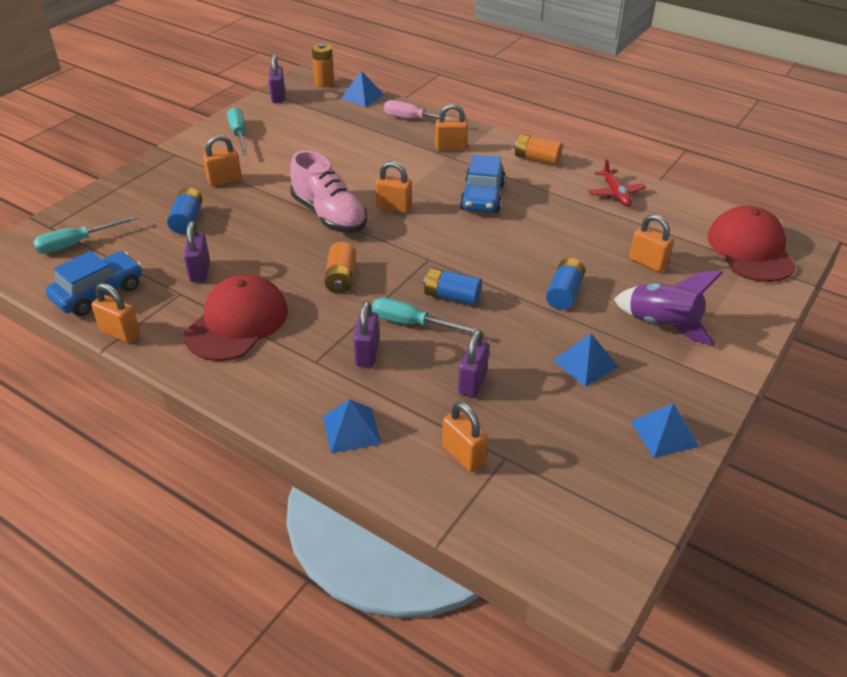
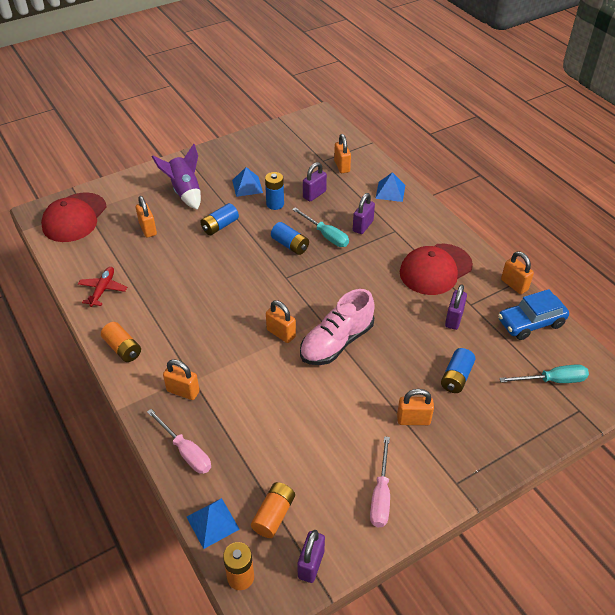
camera: 155 degrees left, 5 degrees up
(239, 134) = (381, 495): turquoise screwdriver -> pink screwdriver
(329, 215) = (336, 342): pink shoe -> pink shoe turned 120 degrees counterclockwise
(341, 278) = (354, 281): orange battery -> orange battery (274, 515)
(482, 197) = (204, 321): blue car -> none
(518, 347) = (275, 204): none -> blue battery
(664, 433) = (241, 148): blue pyramid -> none

